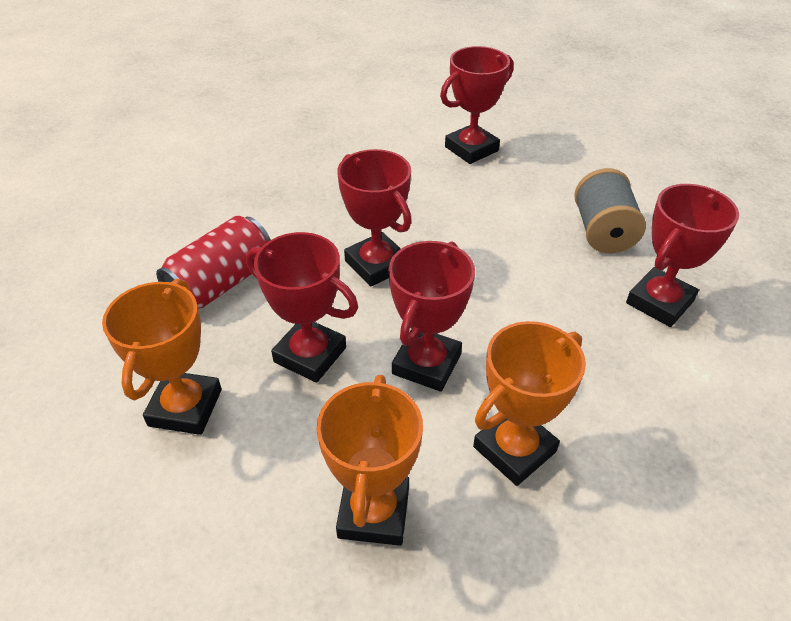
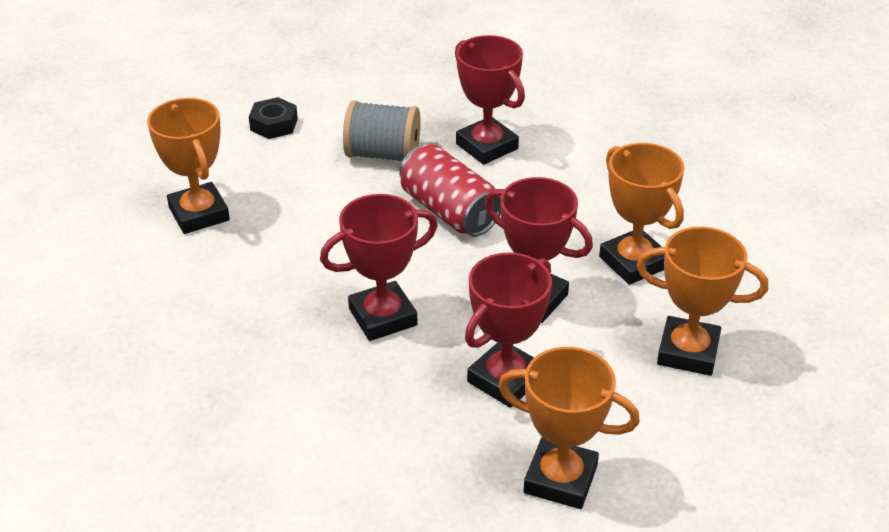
camera: 80 degrees left, 5 degrees down
(222, 283) = (375, 449): red can -> red can (449, 211)
(471, 149) = (199, 214): red trophy -> orange trophy
(608, 163) = (274, 124): none -> black nut

